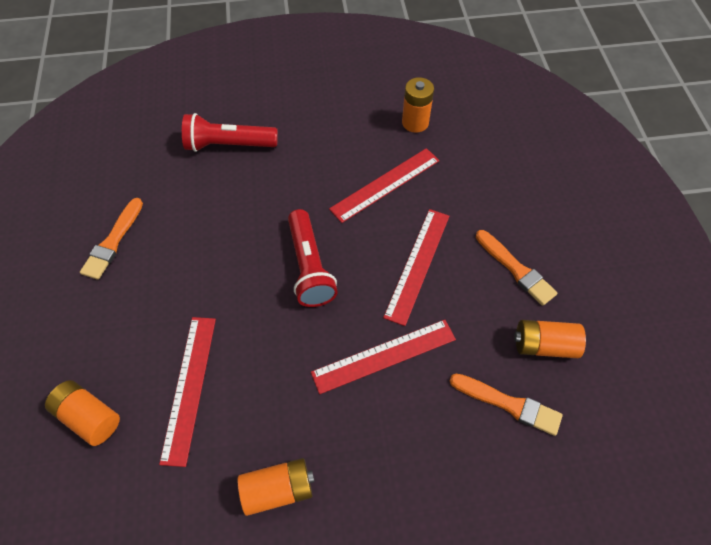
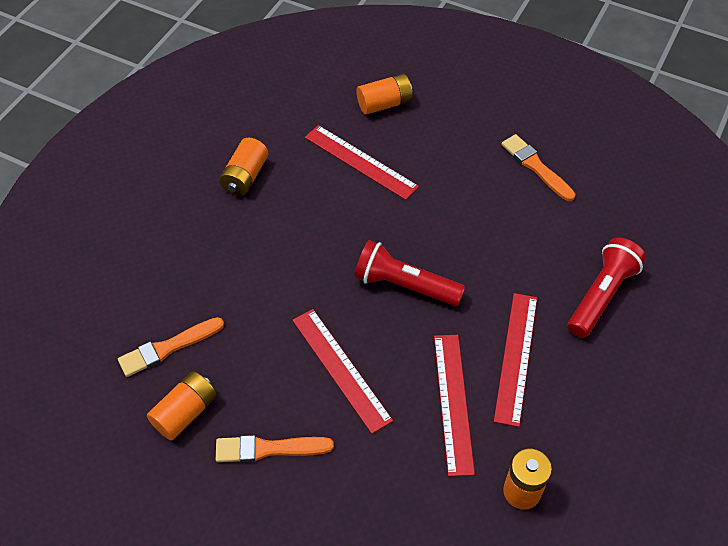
camera: 125 degrees right, 5 degrees down
(384, 355) = (280, 290): red ruler -> red ruler (516, 357)

